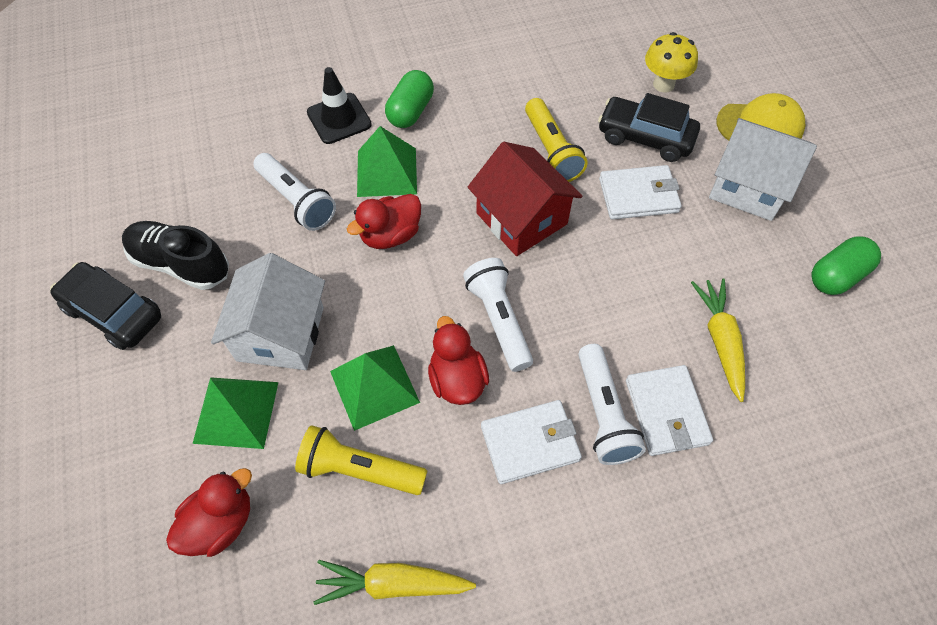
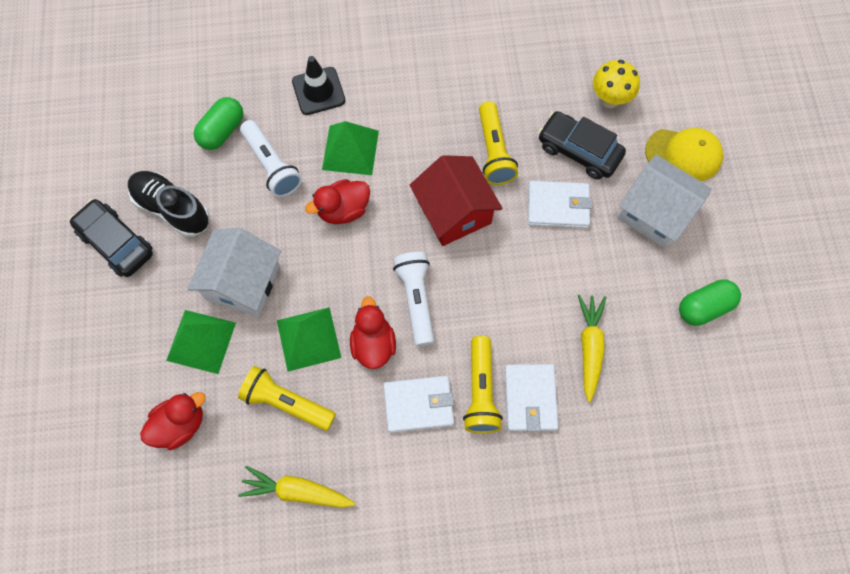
camera: 10 degrees right, 10 degrees up
(410, 111) = (381, 93): green capsule -> green capsule (222, 131)
(603, 413) = (481, 391): white flashlight -> yellow flashlight

